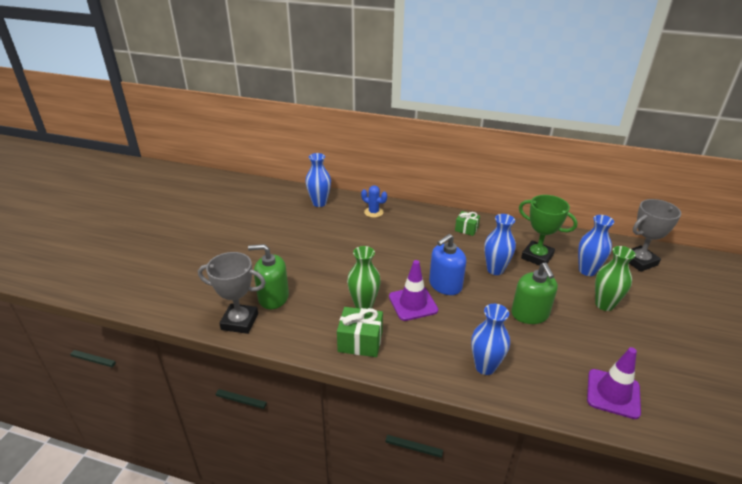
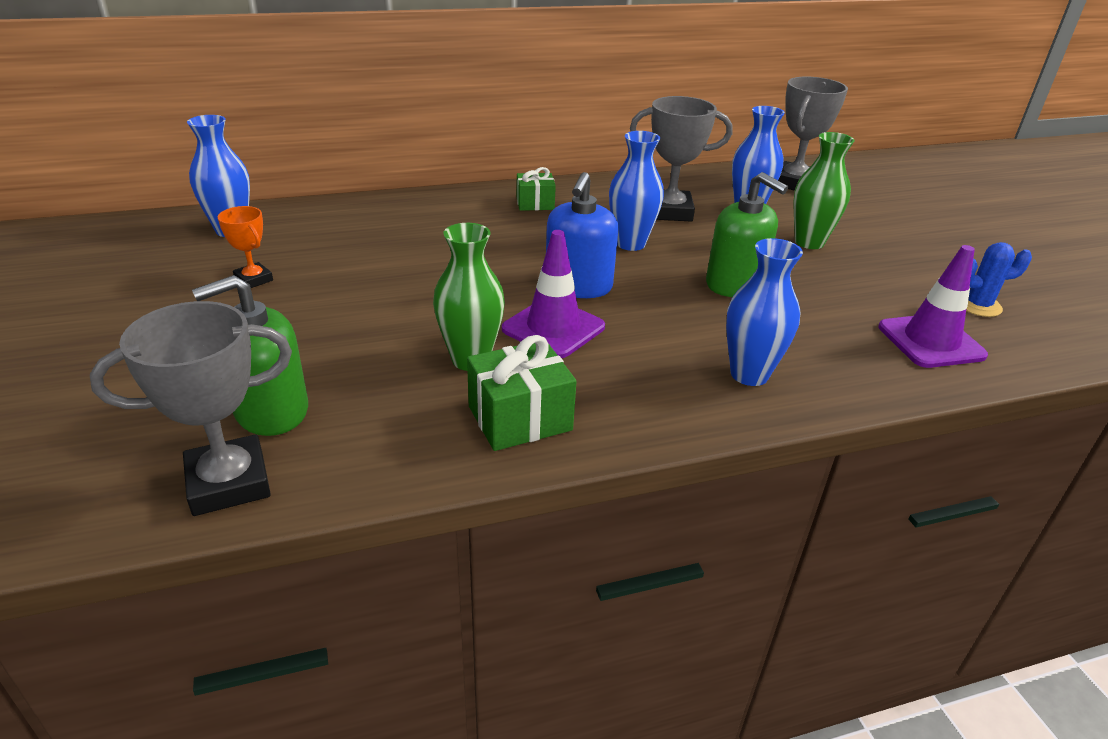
camera: 35 degrees left, 0 degrees up
(310, 232) = (254, 279): none -> orange trophy
(373, 212) = (355, 219): blue cactus -> blue cactus (978, 305)
(537, 257) = (669, 211): green trophy -> grey trophy

